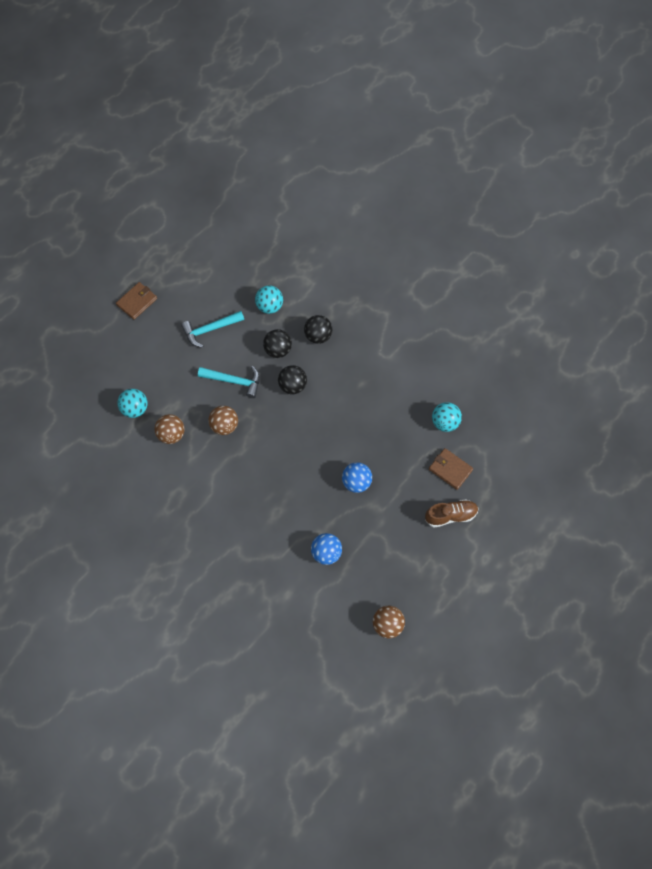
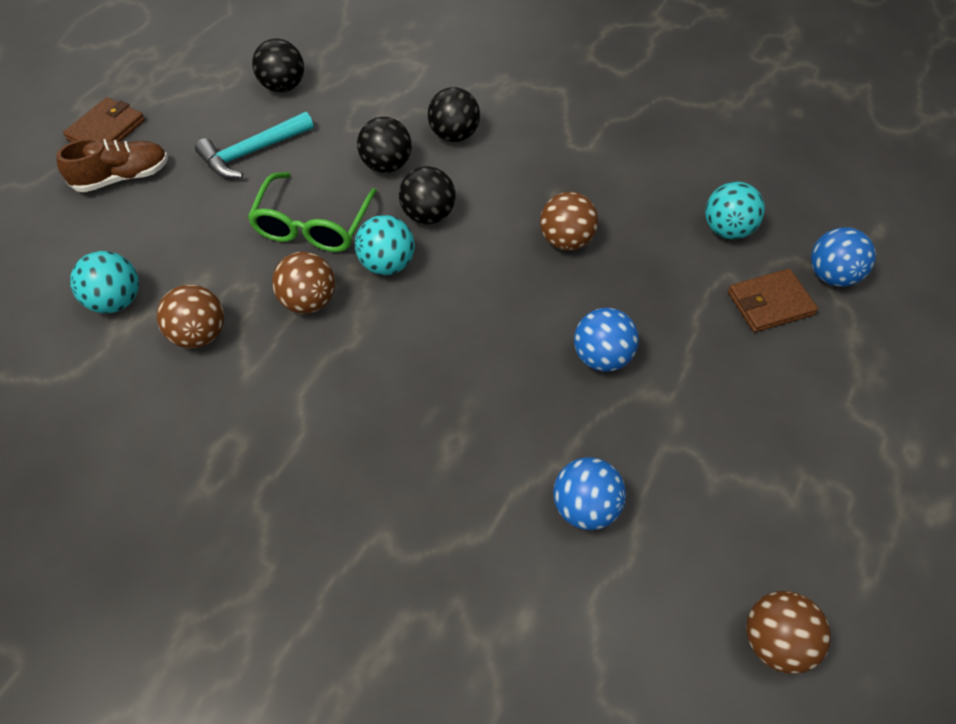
camera: 15 degrees left, 10 degrees down
(232, 286) = (283, 86): none -> black ball
(234, 381) = (313, 224): turquoise hammer -> green glasses
(269, 306) = (355, 105): turquoise ball -> turquoise ball (386, 264)
(359, 414) = (565, 240): none -> brown ball
(450, 469) = (769, 303): brown wallet -> brown wallet turned 45 degrees counterclockwise
(450, 515) = (807, 384): brown shoe -> brown shoe (122, 177)
(488, 459) = (830, 275): none -> blue ball

